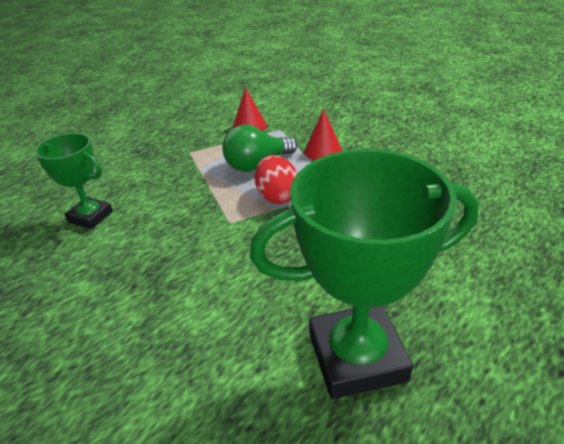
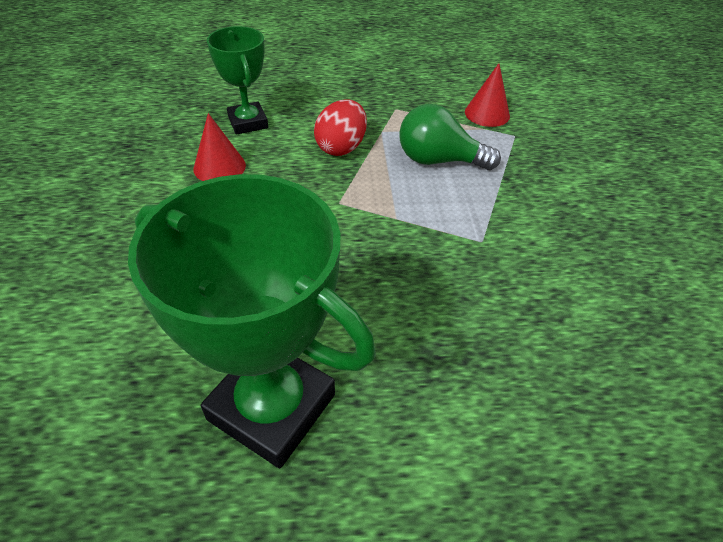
camera: 40 degrees right, 10 degrees up
(277, 196) = (412, 206): red egg -> red egg (341, 147)
(323, 151) = (526, 188): red cone -> red cone (219, 167)

